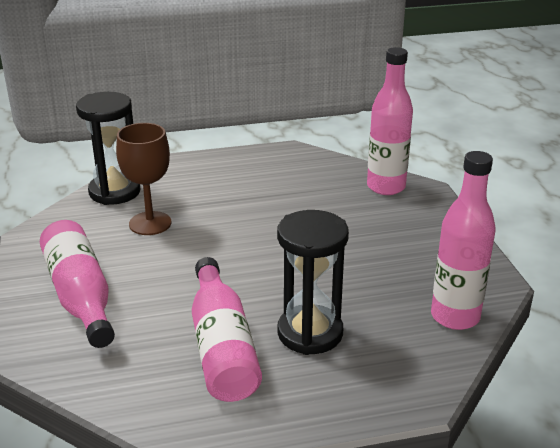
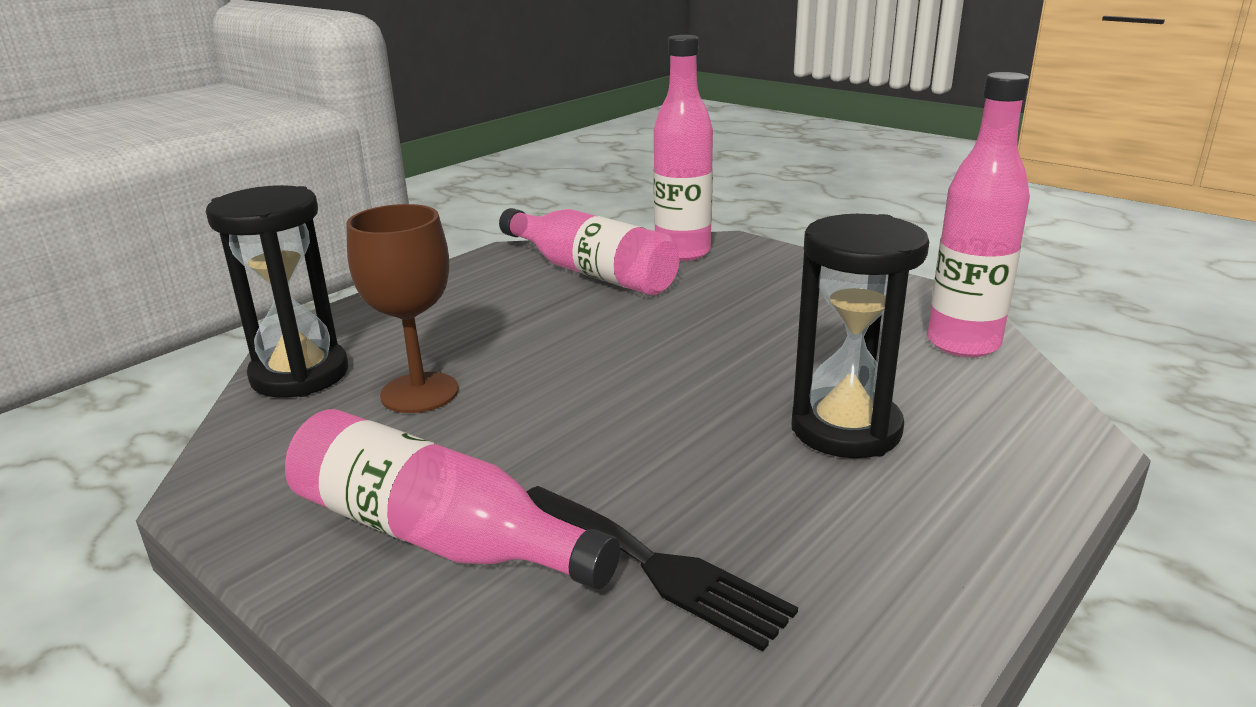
camera: 35 degrees left, 5 degrees down
(140, 352) = (656, 566): none -> black fork
(222, 347) = (765, 499): pink bottle -> pink bottle (591, 272)

